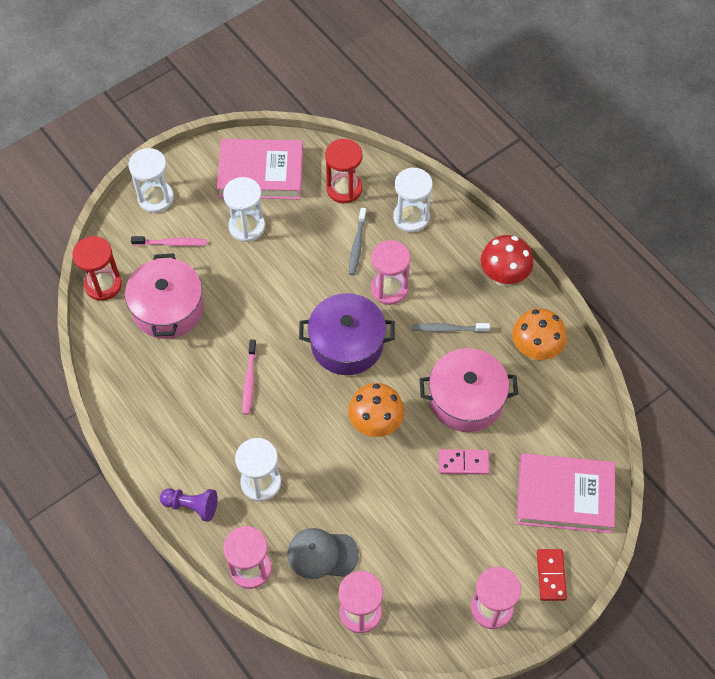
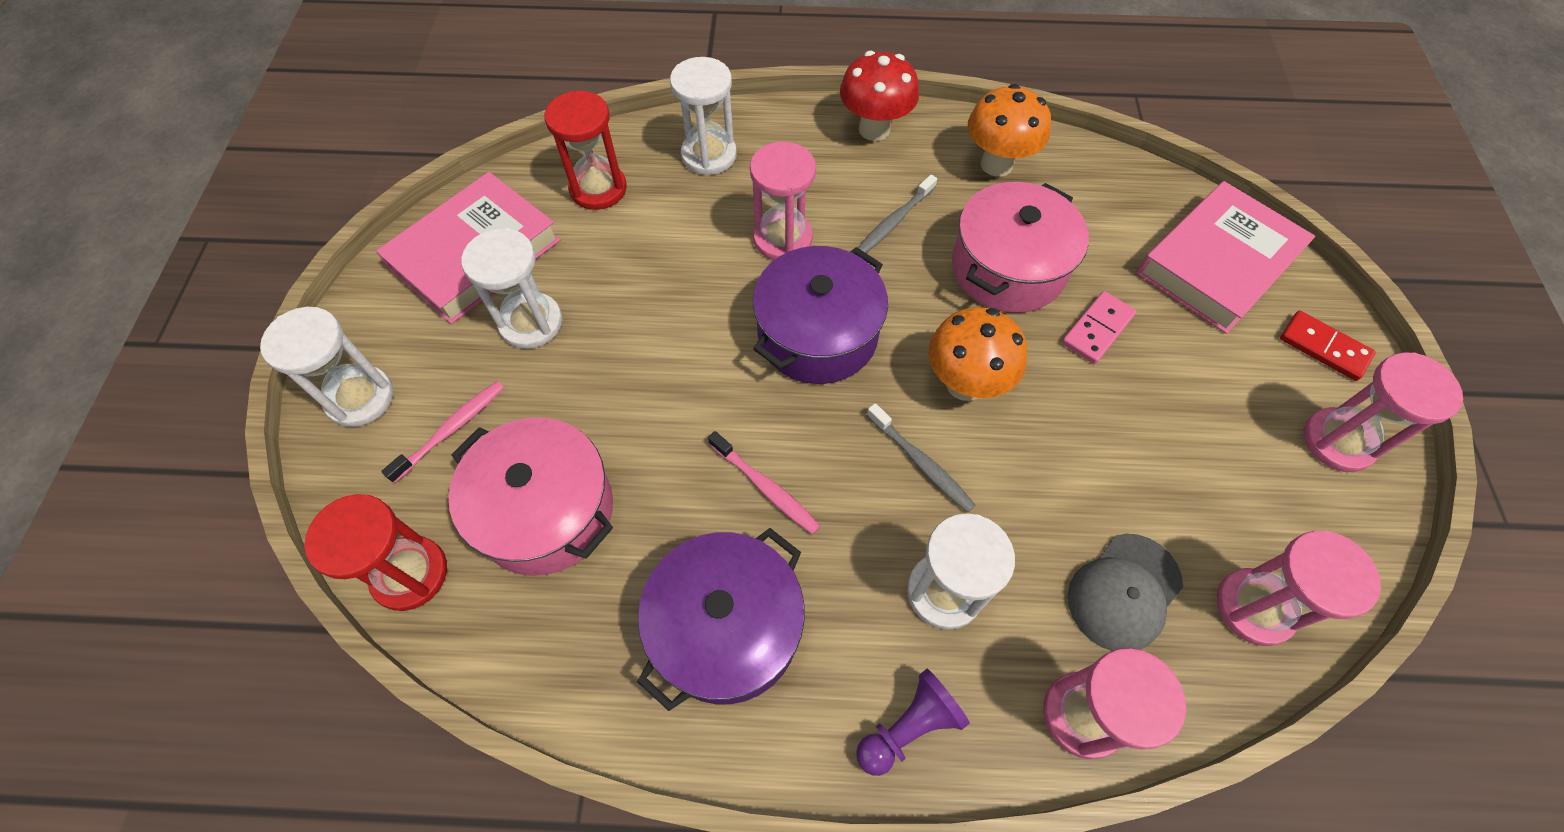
camera: 50 degrees left, 0 degrees up
(176, 412) = (726, 628): none -> purple pot
(357, 245) = (689, 229): grey toothbrush -> grey toothbrush (921, 463)

